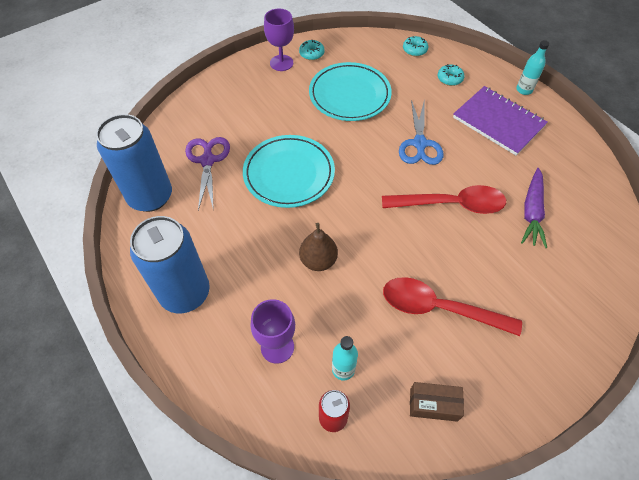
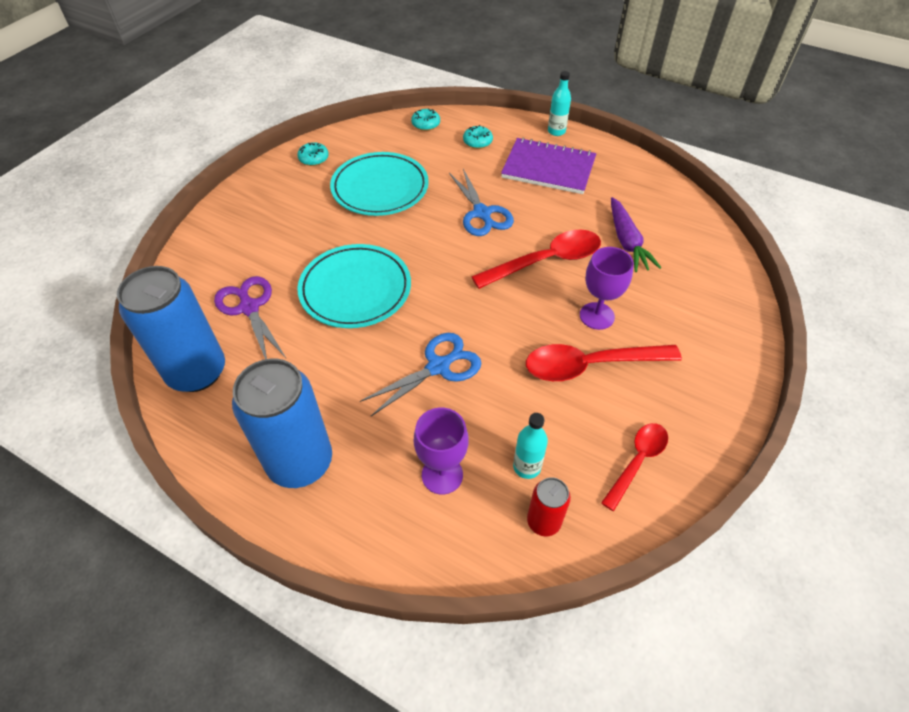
camera: 25 degrees left, 5 degrees down
(281, 63) = (283, 178): purple goblet -> purple goblet (597, 316)
(318, 260) = (438, 367): brown pear -> blue scissors
(433, 405) = (637, 461): brown box -> red spoon

